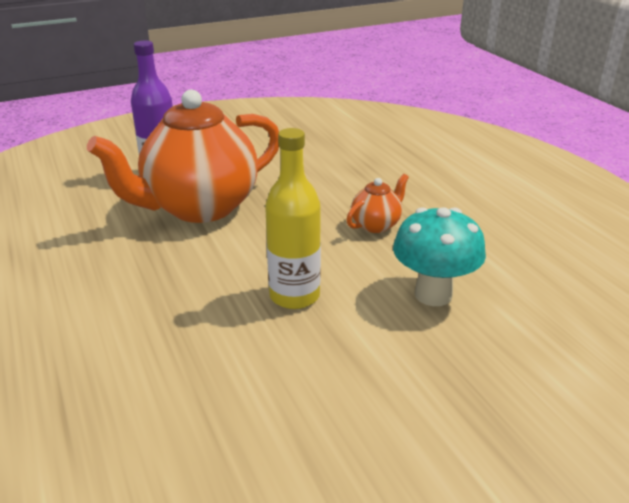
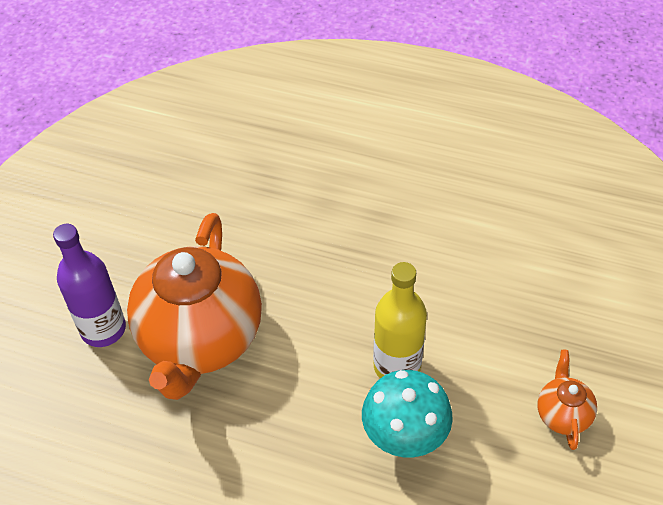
camera: 45 degrees left, 20 degrees up
(376, 225) = (360, 245): orange teapot -> orange teapot (562, 414)
(433, 294) = (476, 286): turquoise mushroom -> turquoise mushroom (404, 439)

